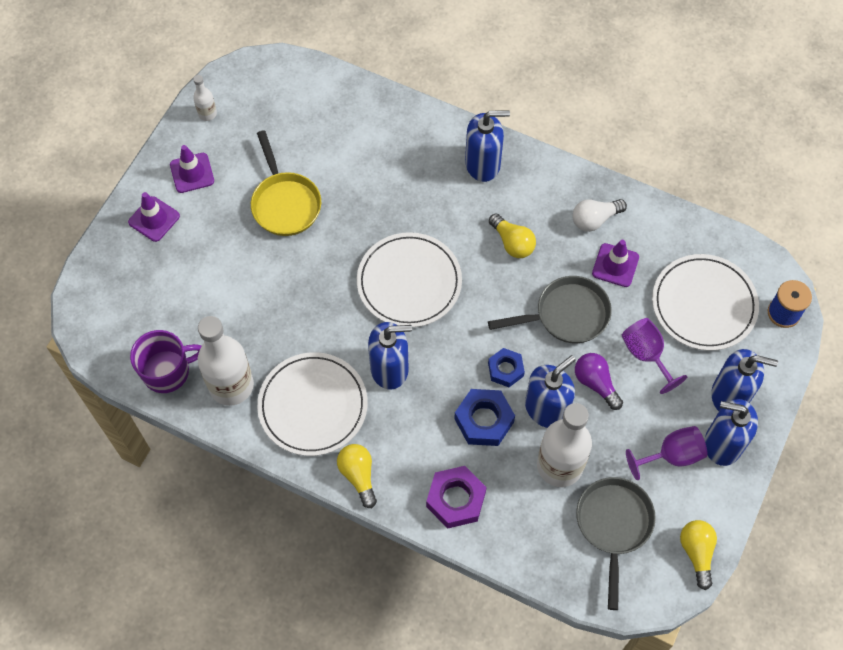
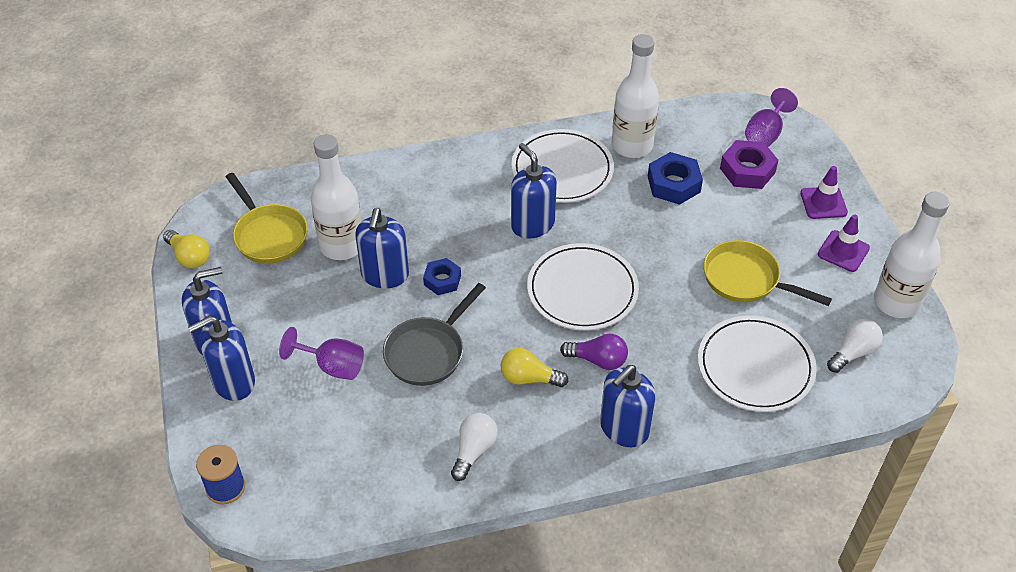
camera: 140 degrees right, 15 degrees down
(167, 371) = (684, 126): purple mug -> none
(207, 114) = (896, 302): white bottle -> white bottle, size x2.17
(280, 104) = (853, 353): none -> white light bulb
(358, 476) = (485, 153): yellow light bulb -> none
(389, 369) = (532, 224): blue soap dispenser -> blue soap dispenser turned 105 degrees clockwise
(455, 499) = (402, 181): purple nut -> purple nut (747, 170)
(484, 420) = (427, 237): blue nut -> blue nut (673, 184)
(596, 383) = (359, 317): purple light bulb -> purple light bulb (598, 360)
(613, 525) = (268, 235): grey pan -> yellow pan
(615, 265) = (420, 422): purple traffic cone -> none
(671, 455) = (255, 306): purple goblet -> purple goblet (765, 134)
(704, 304) = (310, 443): white plate -> white plate (755, 367)

